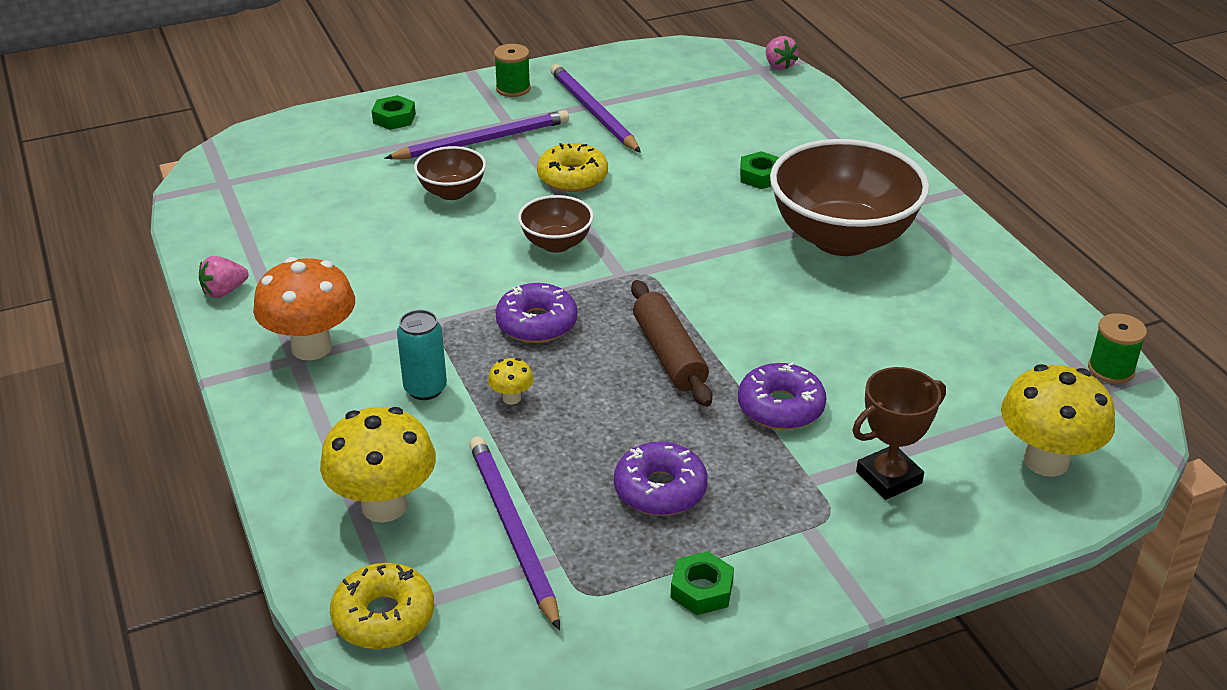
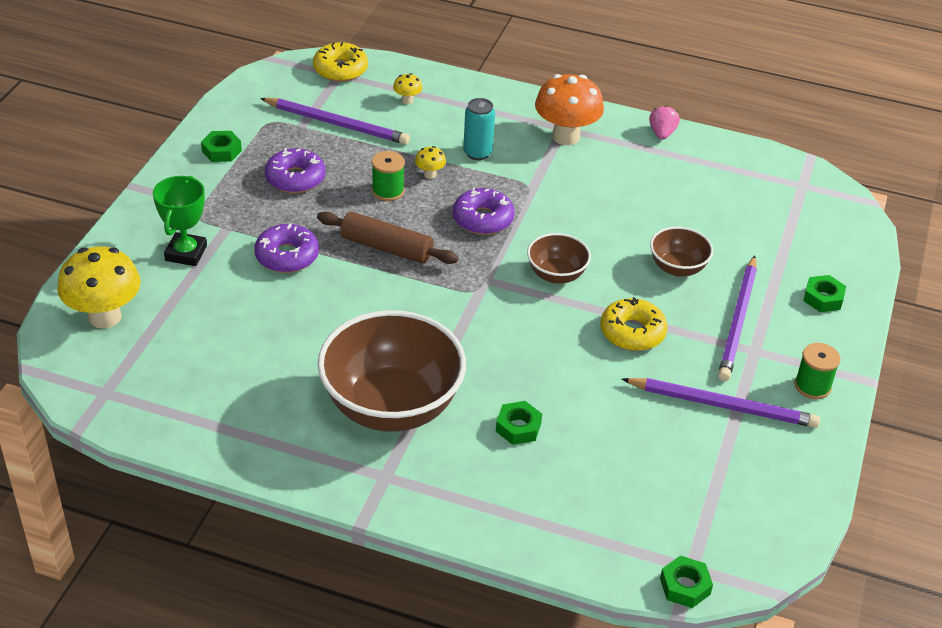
camera: 130 degrees right, 5 degrees up
(384, 506) = (407, 100): yellow mushroom -> yellow mushroom, size x0.44
(779, 65) = (685, 586): pink strawberry -> green nut
(888, 477) = (186, 253): brown trophy -> green trophy
(1111, 369) = (109, 412): green spool -> green spool (388, 191)

